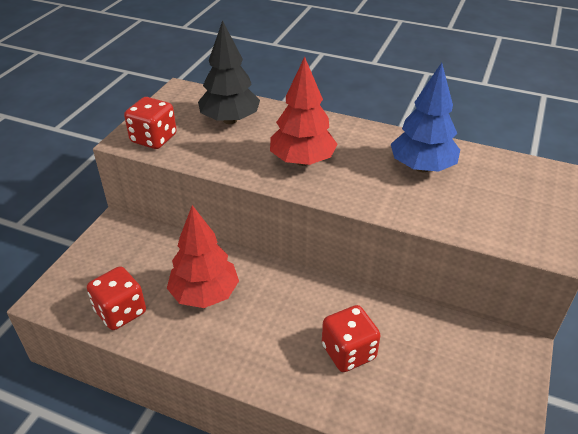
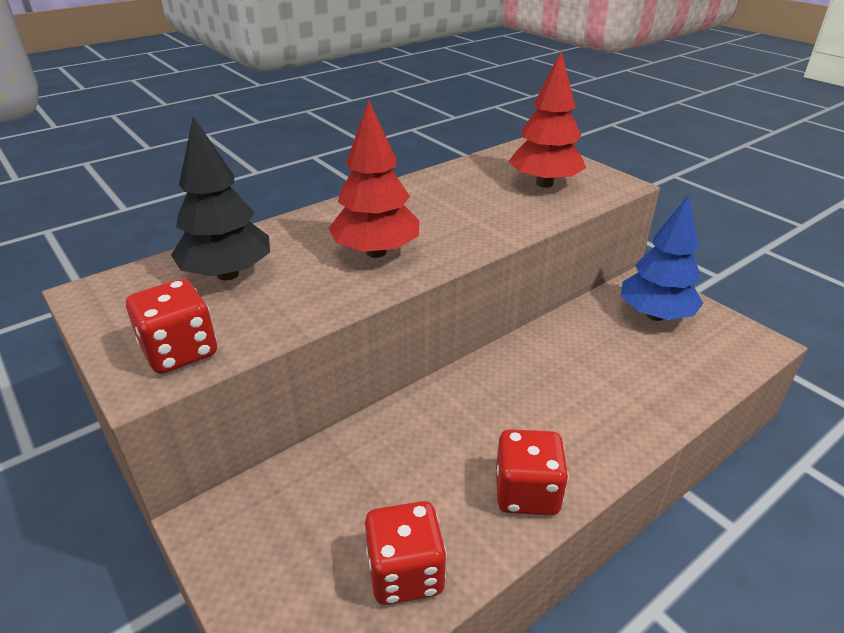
camera: 60 degrees left, 5 degrees down
(204, 294) = (437, 464): red tree -> red tree (544, 184)
(348, 352) = (598, 379): red dice -> red dice (526, 492)
(422, 167) = (460, 194): blue tree -> blue tree (655, 315)

